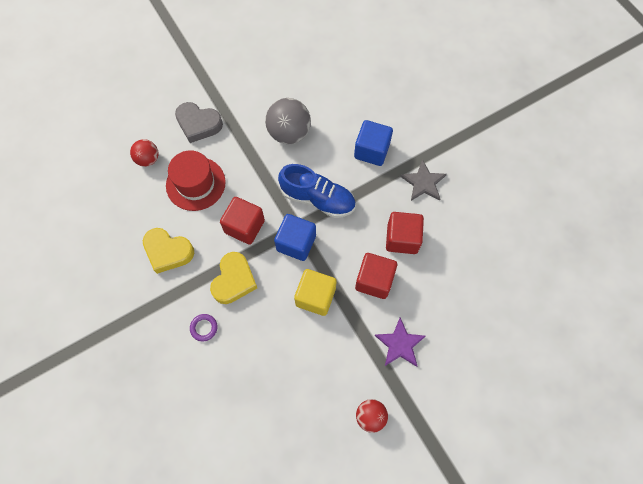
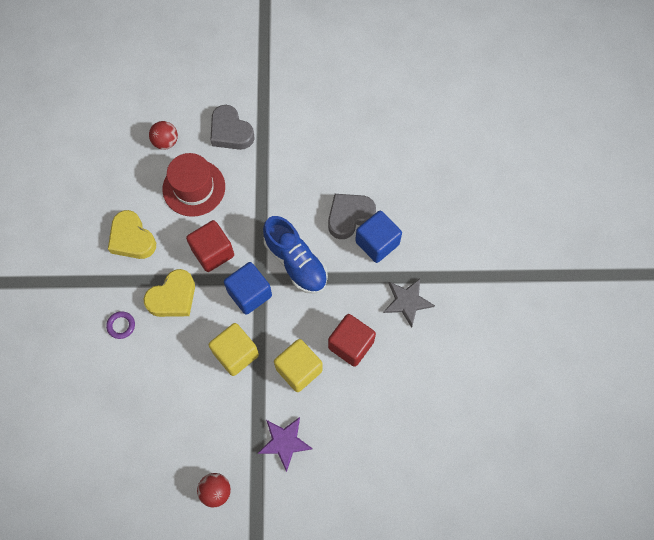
camera: 30 degrees right, 0 degrees up
(289, 133) = (309, 184): grey ball -> none
(337, 142) = (349, 217): none -> grey heart
(374, 280) = (299, 369): red cube -> yellow cube

